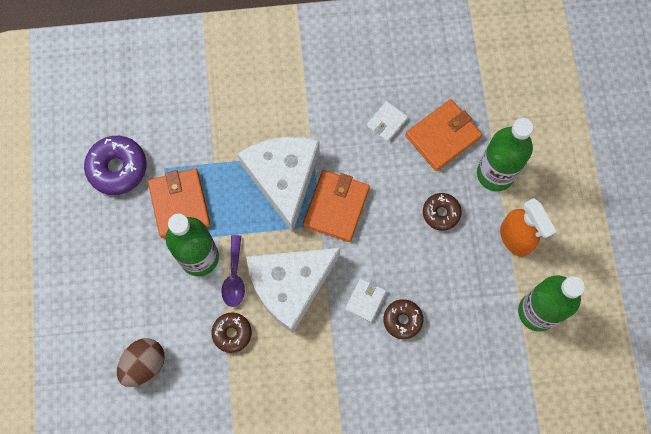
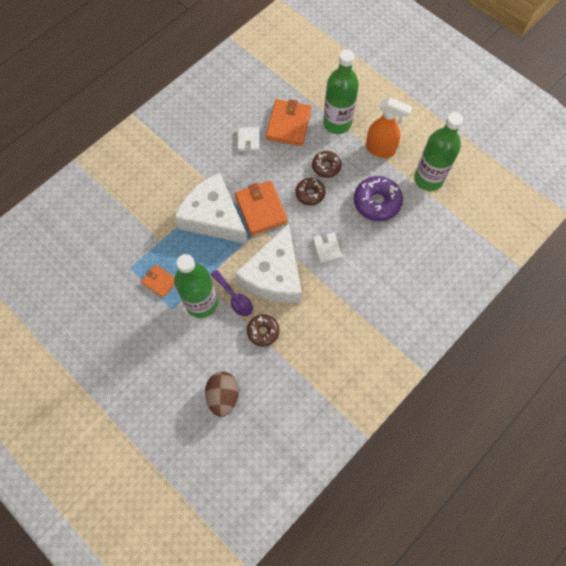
camera: 40 degrees left, 5 degrees down
(117, 168) = (98, 291): purple donut -> purple donut (376, 202)
(179, 204) = (159, 281): orange wallet -> orange wallet, size x0.56
(402, 320) = (358, 242): brown donut -> brown donut (310, 194)

